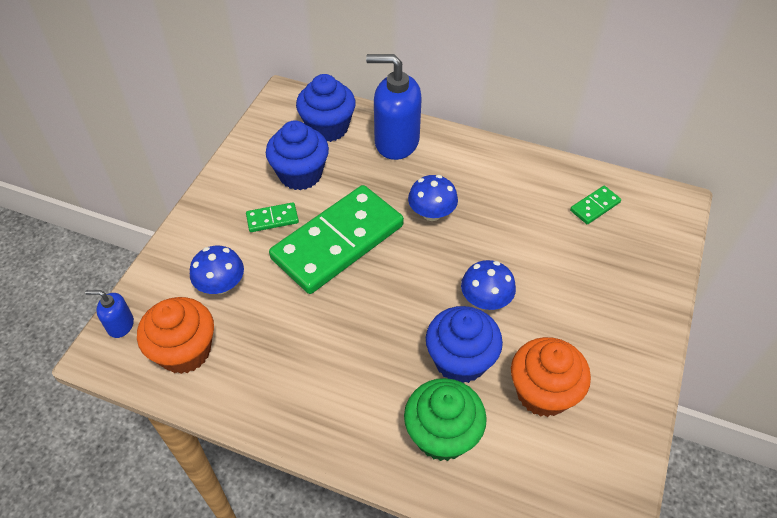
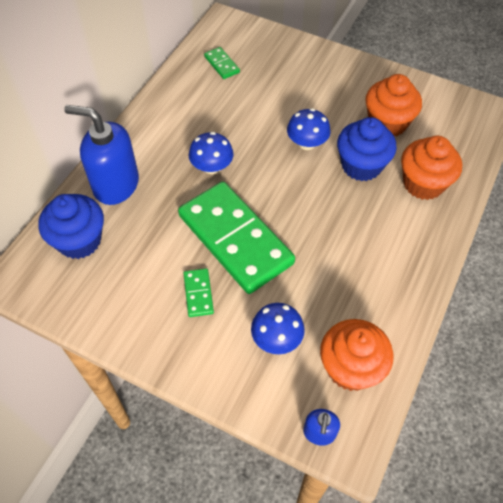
camera: 85 degrees left, 5 degrees up
(300, 174) = (142, 267): blue cupcake -> none
(396, 142) = (115, 184): blue soap dispenser -> blue soap dispenser turned 90 degrees clockwise
(442, 435) = (423, 183): green cupcake -> orange cupcake

